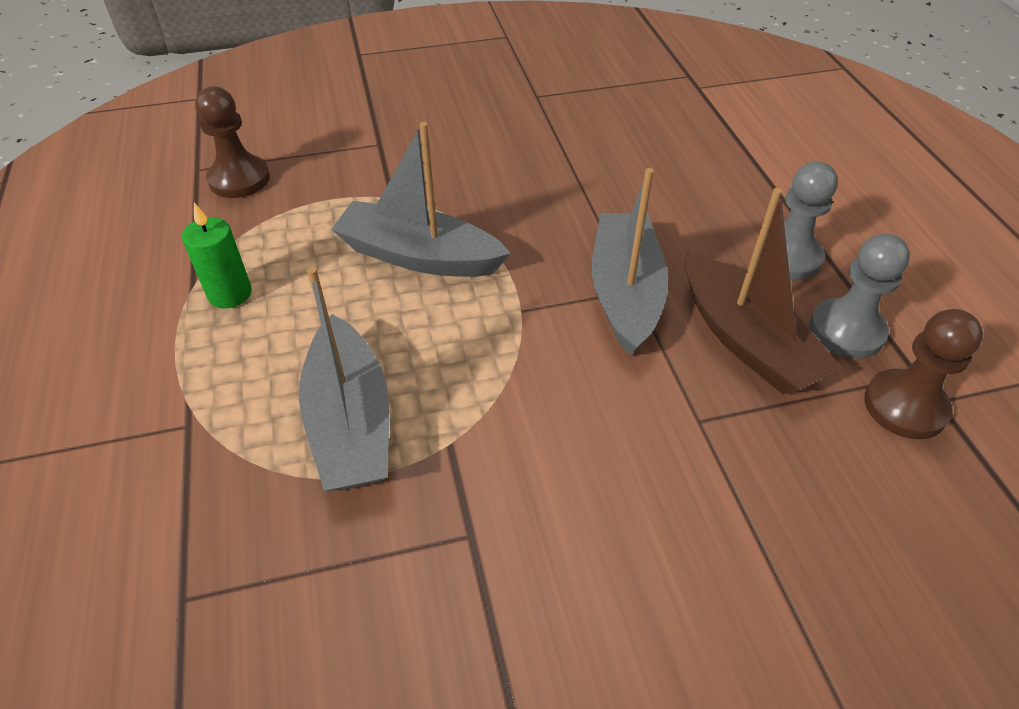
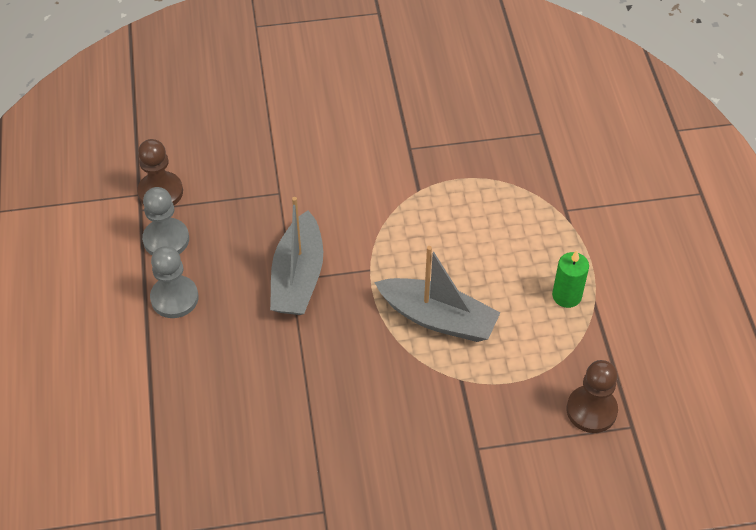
camera: 175 degrees left, 5 degrees up
(350, 422) = (474, 205): grey boat -> none
(746, 340) = (232, 238): brown boat -> none

